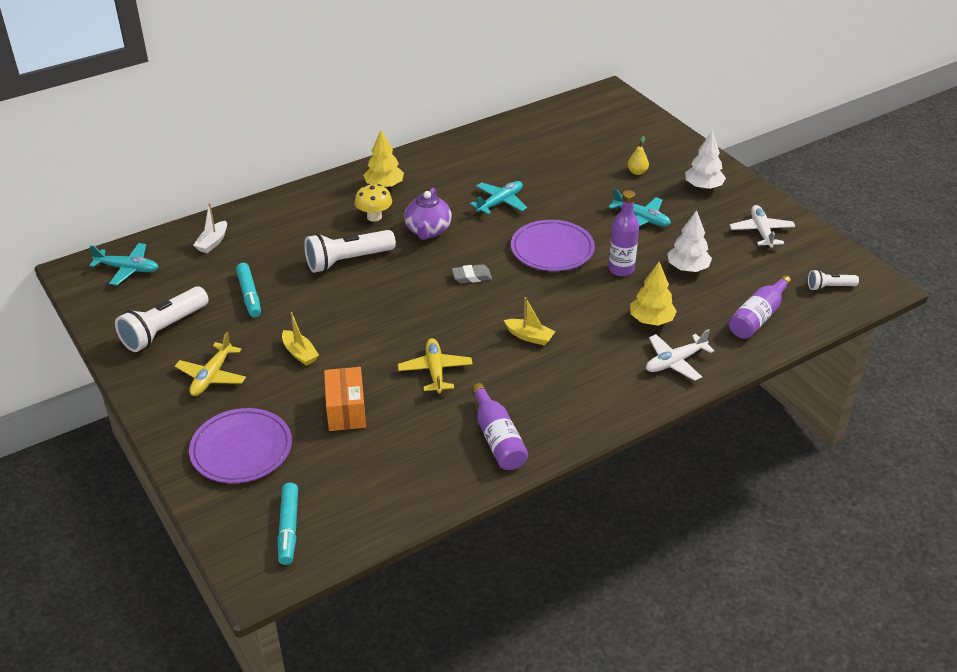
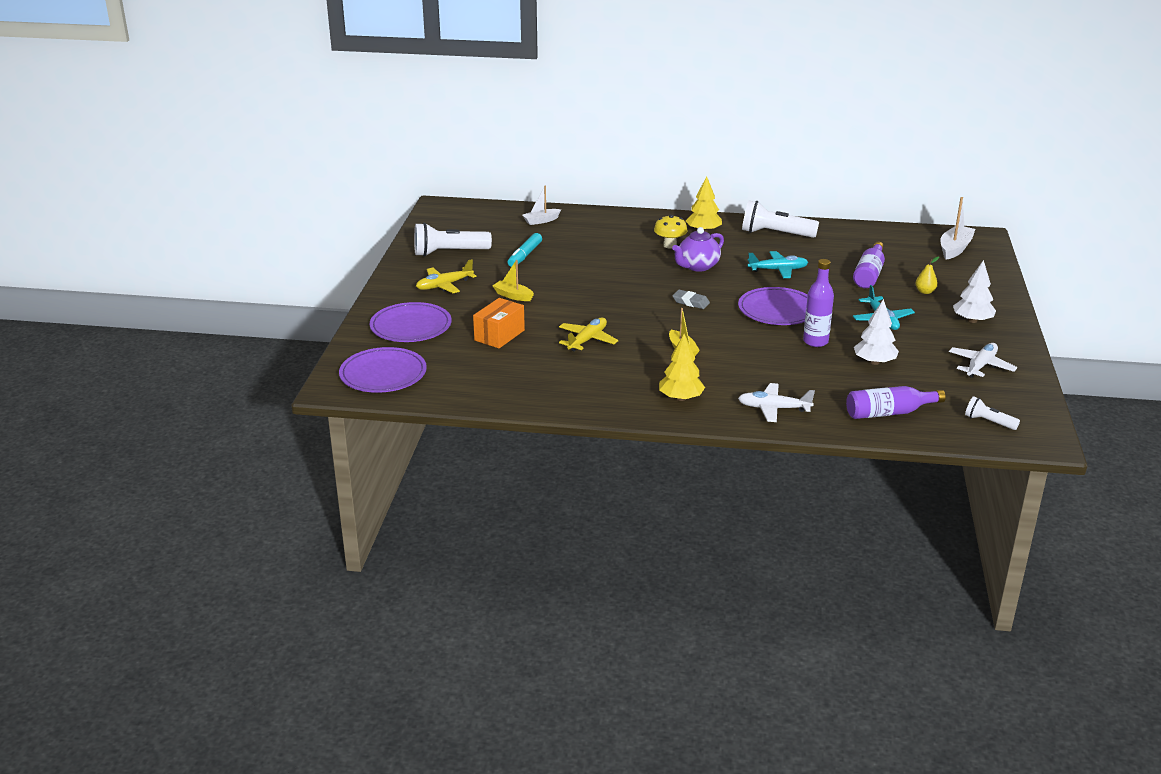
camera: 40 degrees right, 10 degrees down
(128, 269) = (471, 215): turquoise plane -> none
(289, 528) = (383, 374): turquoise marker -> purple plate
(300, 353) = (513, 296): yellow boat -> yellow boat turned 120 degrees clockwise
(348, 261) = (615, 262): white flashlight -> white flashlight (775, 234)
(497, 438) = (576, 391): purple bottle -> purple bottle (869, 274)
(606, 114) = (955, 249): none -> white boat
(651, 320) = (793, 378): yellow tree -> yellow tree (681, 398)

